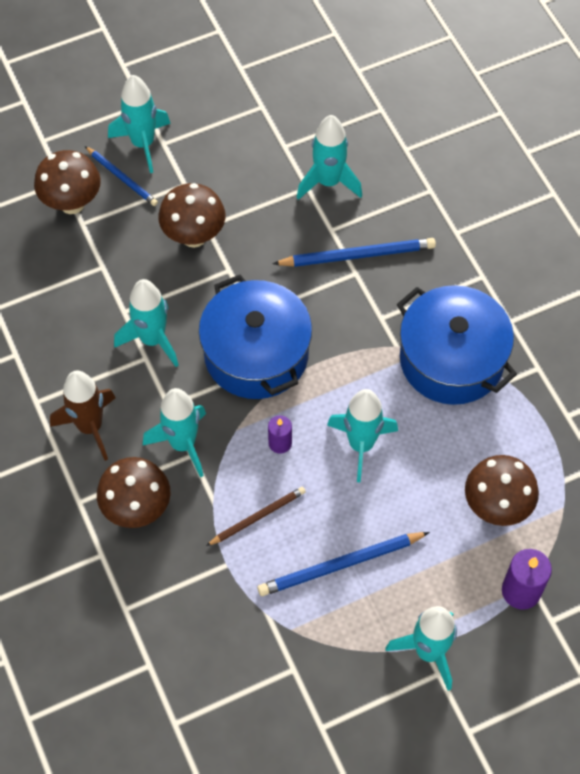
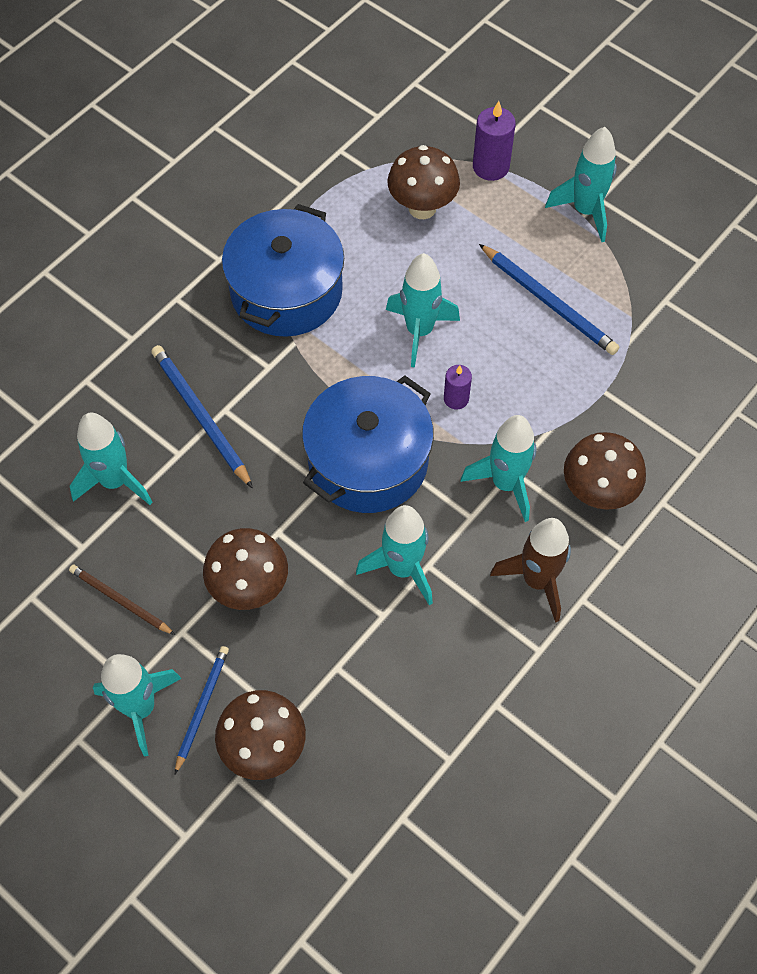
camera: 115 degrees left, 0 degrees up
(257, 517) = (542, 386): brown pencil -> brown pencil (120, 601)

